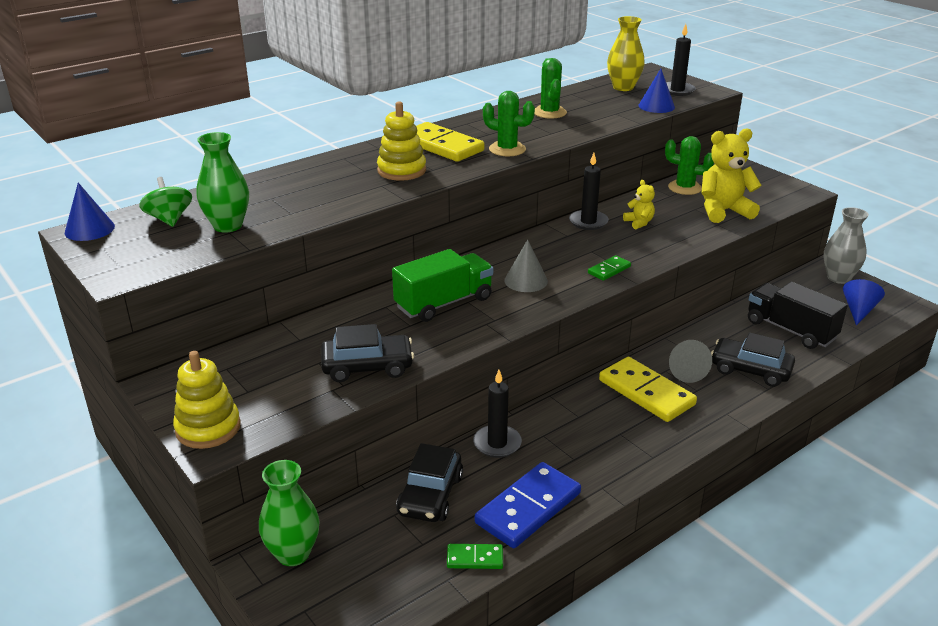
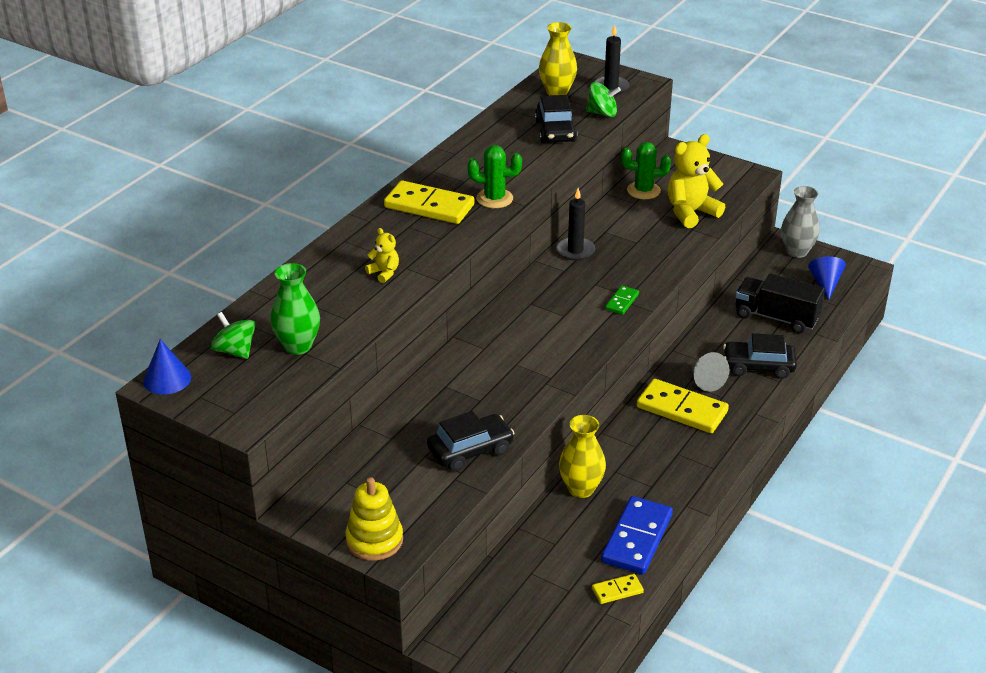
camera: 20 degrees left, 5 degrees up
(293, 553) = (469, 627): green vase -> none
(401, 170) = (412, 246): yellow stacking toy -> none
(430, 495) = (551, 548): black car -> black car (555, 131)
(444, 303) = (496, 370): green truck -> none
(475, 558) = (617, 590): green domino -> yellow domino
(497, 443) = (581, 489): black candle -> yellow vase
(526, 280) = (555, 330): grey cone -> none
(549, 112) = (505, 141): green cactus -> none
(639, 223) = (622, 242): yellow teddy bear -> yellow teddy bear (384, 273)
(656, 106) = (602, 113): blue cone -> green spinning top

